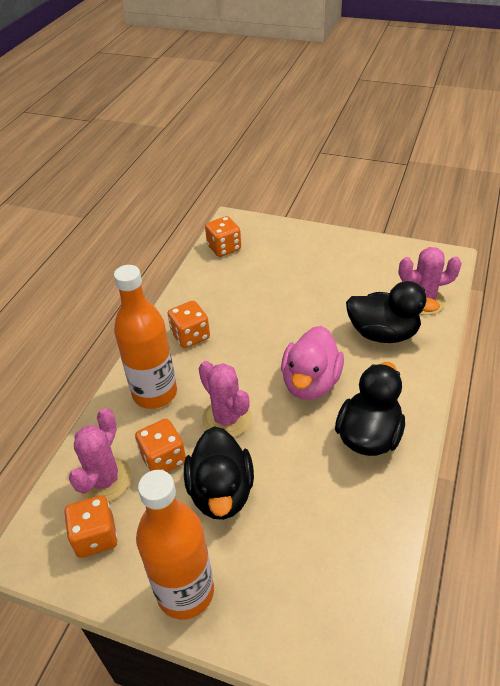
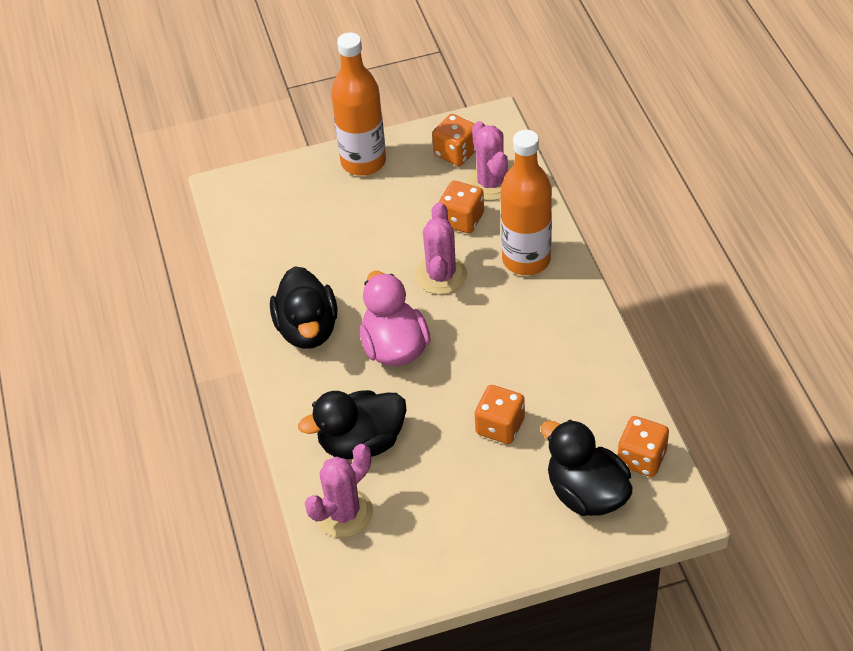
camera: 145 degrees right, 5 degrees up
(190, 336) = (554, 327): orange dice -> orange dice (500, 426)
(221, 492) = (393, 224): black duck -> black duck (586, 493)
(227, 418) = (441, 275): pink cactus -> pink cactus turned 75 degrees clockwise

